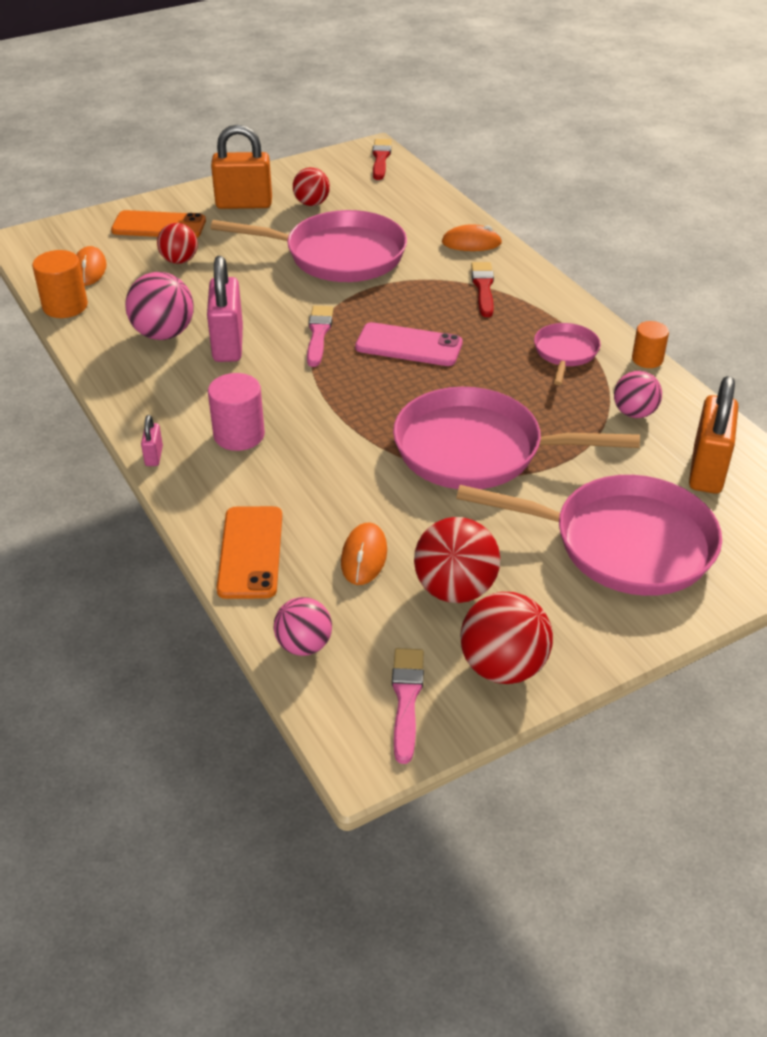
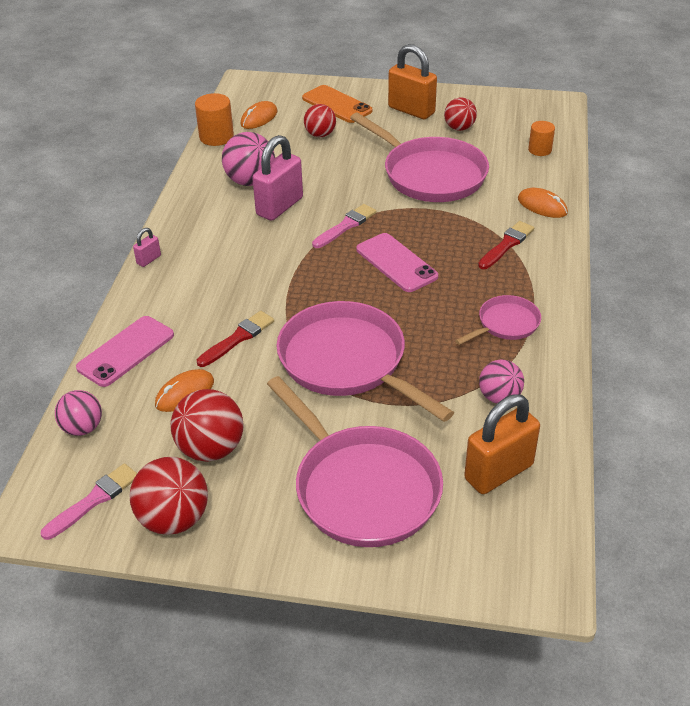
camera: 40 degrees right, 0 degrees up
(239, 435) = (212, 271): pink cylinder -> none
(250, 552) = (126, 351): orange phone -> pink phone
(381, 158) = (554, 112): red brush -> red brush (238, 338)
(647, 359) = (566, 361): orange cylinder -> orange cylinder (539, 150)

